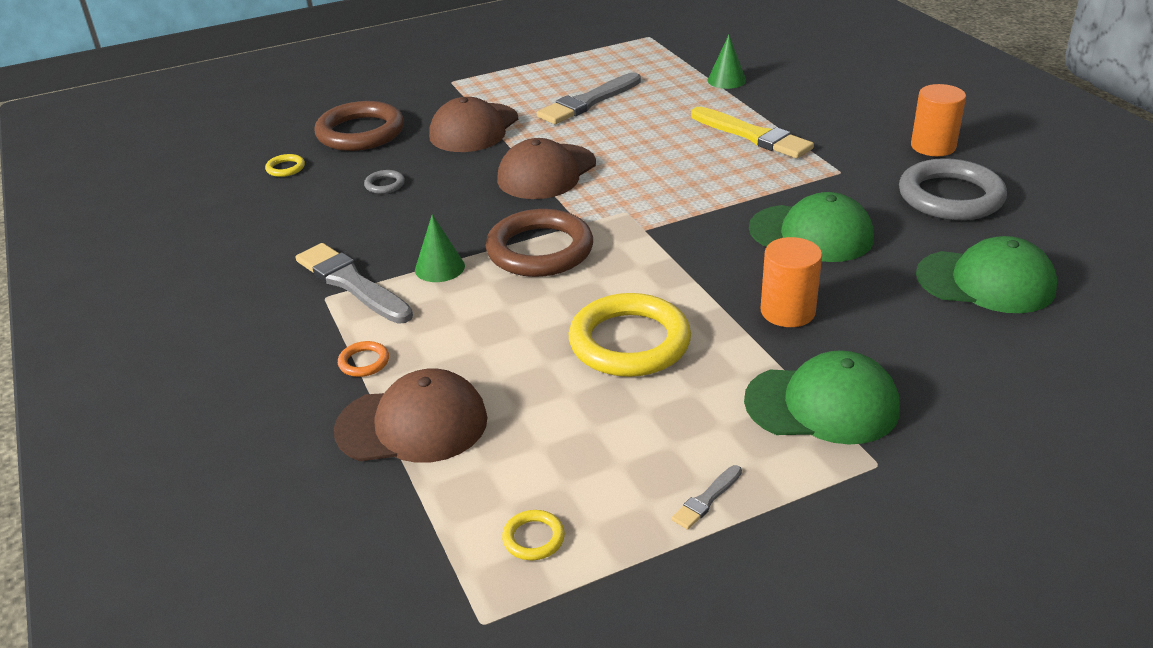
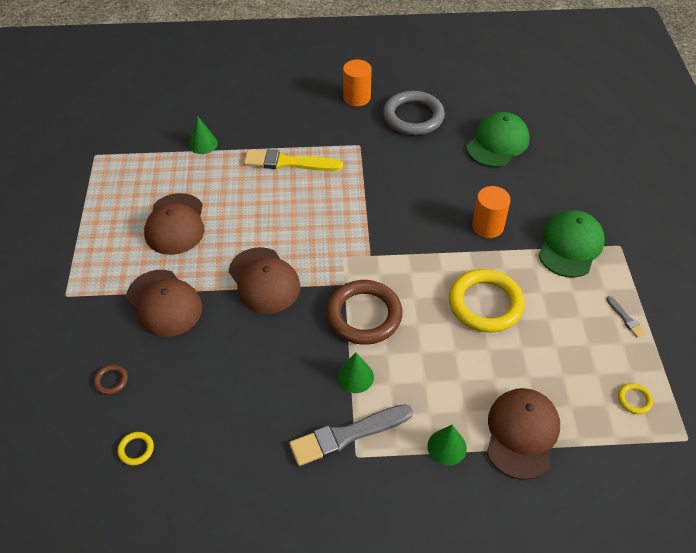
camera: 70 degrees left, 15 degrees up
(360, 132) = (111, 381): brown ring -> brown ring, size x0.42
(364, 362) = (447, 447): orange ring -> green cone
(385, 185) = (215, 383): grey ring -> none
(588, 102) = (175, 224): grey brush -> brown cap
(752, 135) = (289, 162): yellow brush -> yellow brush turned 150 degrees counterclockwise
(811, 234) = (418, 185): green cap -> none

